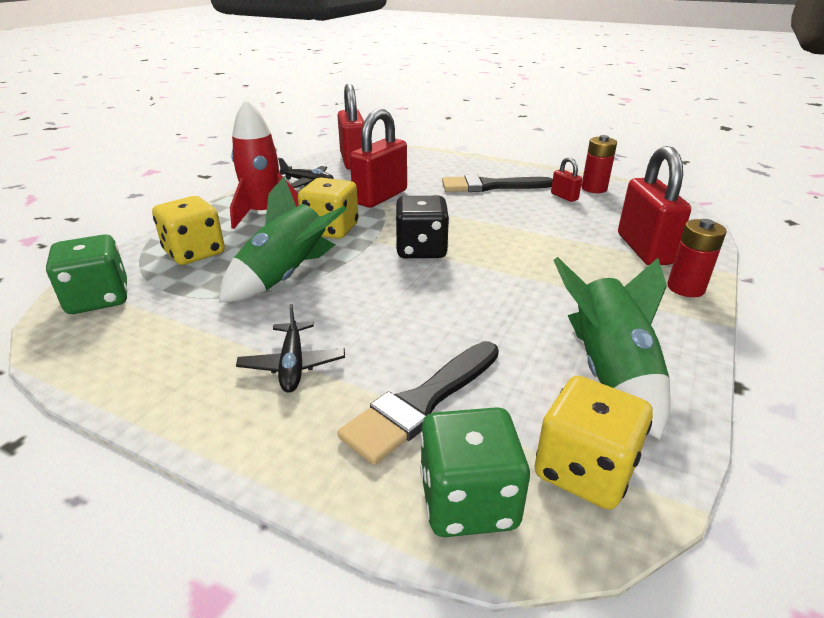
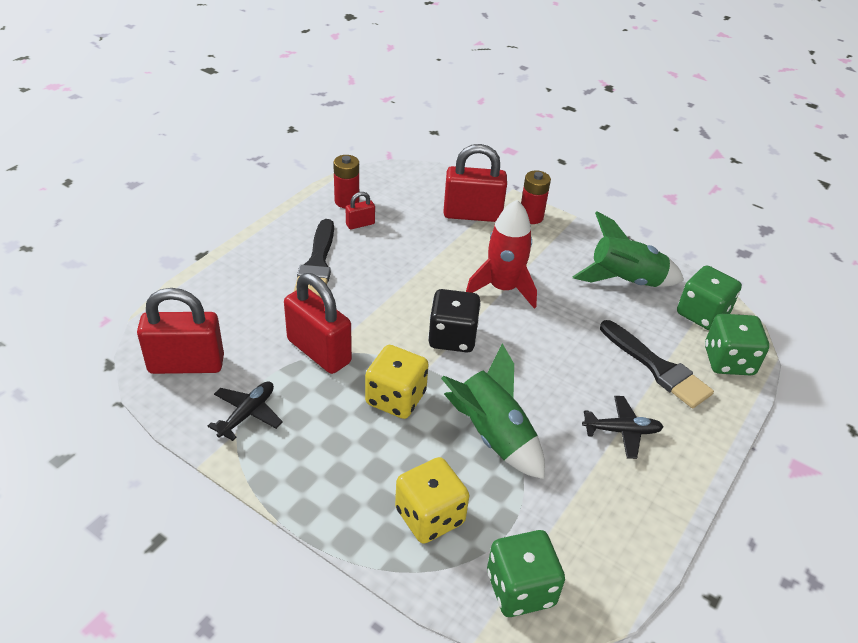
camera: 85 degrees left, 10 degrees up
(264, 213) = (337, 457): red rocket -> red rocket (503, 288)
(584, 470) = (702, 314): yellow dice -> green dice

